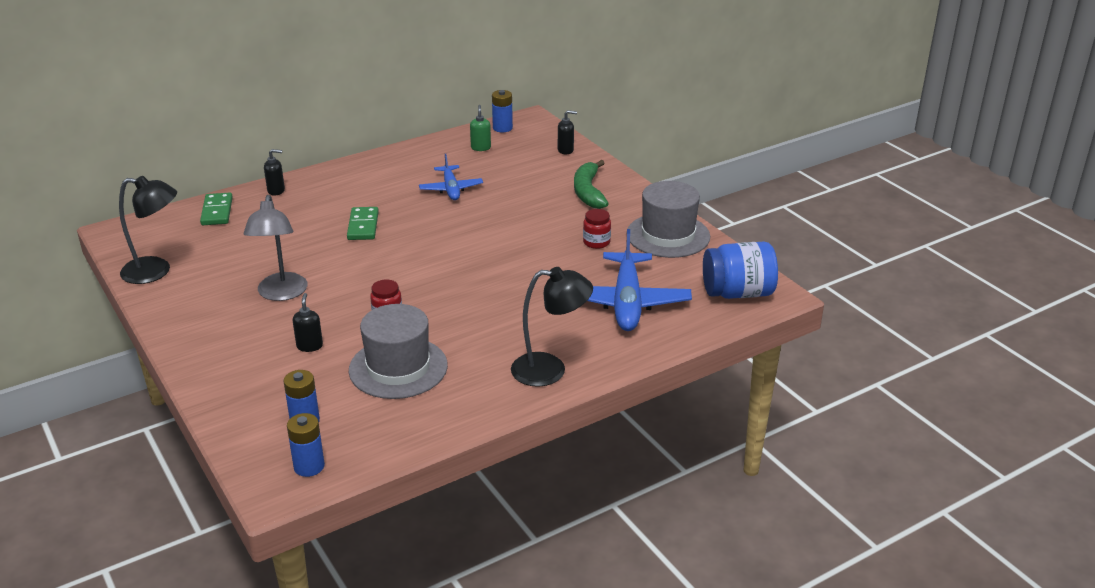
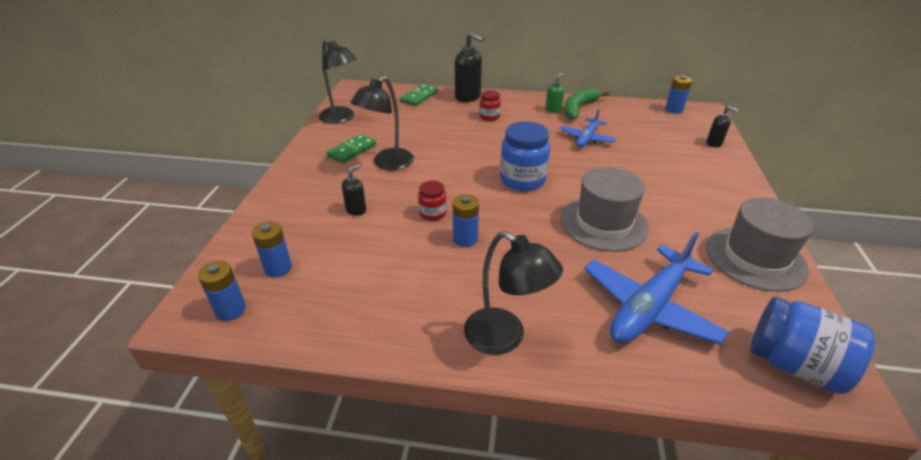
camera: 40 degrees right, 5 degrees up
(276, 191) = (468, 97): black soap dispenser -> black soap dispenser, size x1.82
(281, 294) = (387, 163): grey lamp -> black lamp
(363, 226) = (494, 140): green domino -> green domino (352, 150)
(398, 368) = (389, 261): grey hat -> grey hat (603, 223)
(434, 252) = (522, 180): none -> blue jar
(442, 322) = (465, 239): none -> blue battery
(480, 148) = (641, 118): green soap dispenser -> green soap dispenser (553, 110)
(588, 192) = (704, 184): green banana -> green banana (579, 108)
(596, 242) = (671, 232): red jar -> red jar (489, 117)

